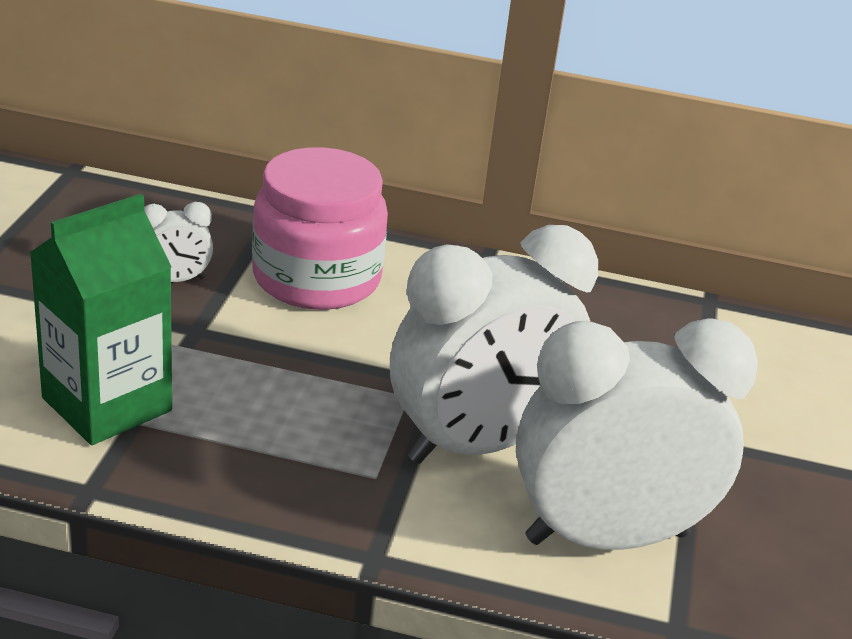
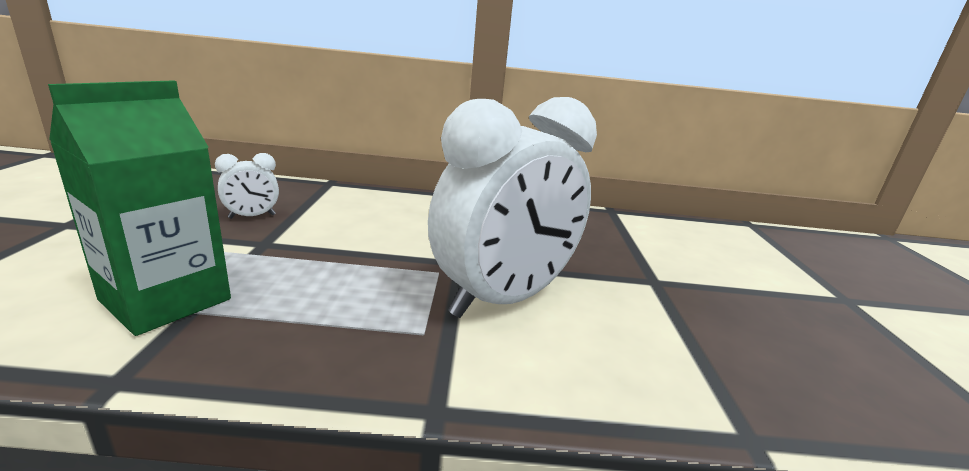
camera: 10 degrees left, 10 degrees down
(316, 278) = (359, 211): pink jar -> none
(607, 537) = (638, 359): white clock -> none

